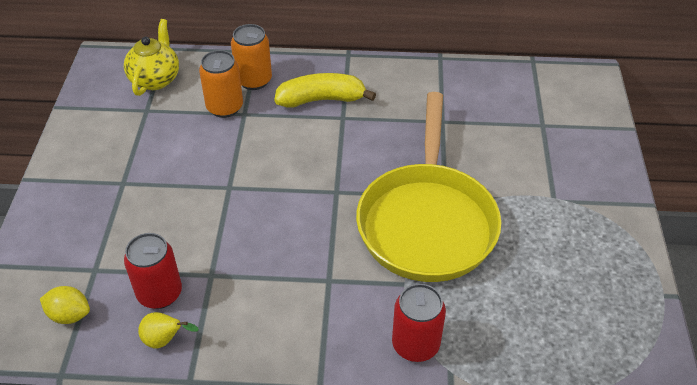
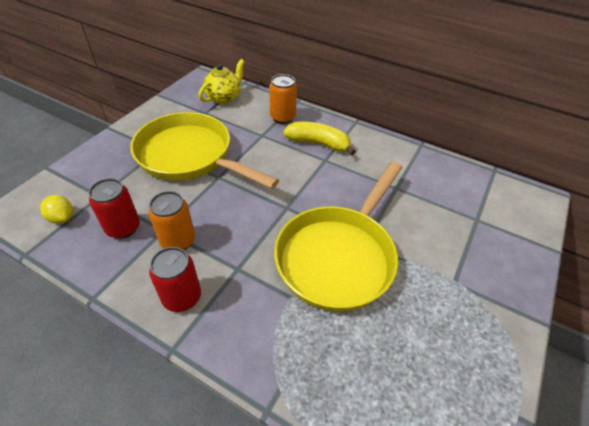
camera: 25 degrees right, 0 degrees up
(165, 340) = (101, 261): yellow pear -> none
(172, 175) = (190, 156): none -> yellow pan
(225, 107) = (252, 127): orange can -> orange can (178, 241)
(415, 344) = (266, 351): red can -> red can (182, 297)

